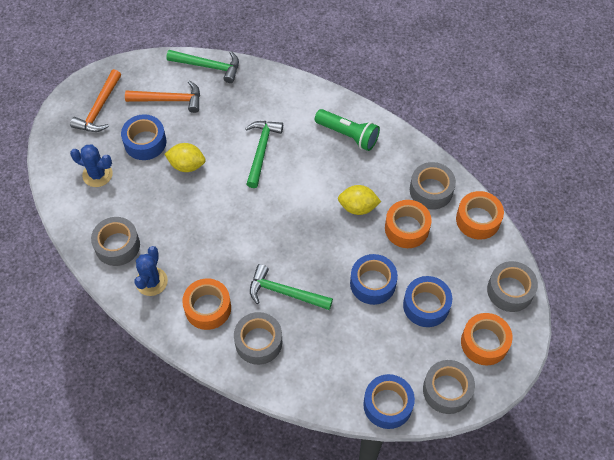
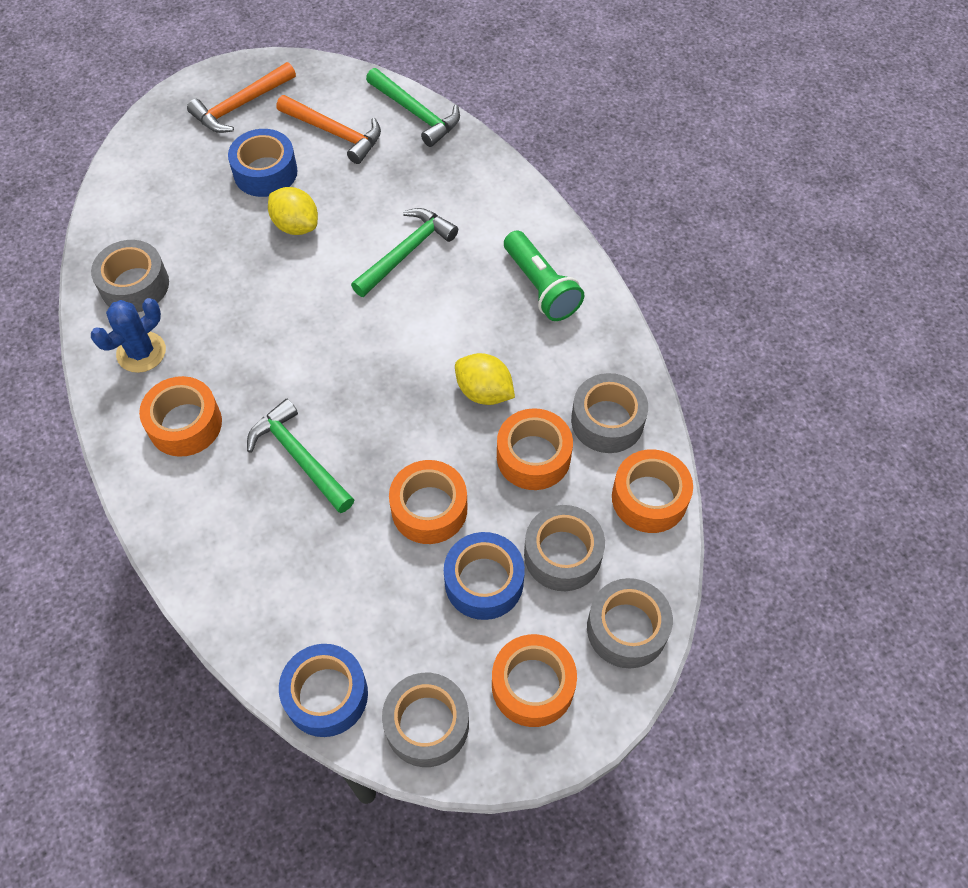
camera: 30 degrees right, 0 degrees up
(97, 174) = (177, 185): blue cactus -> none
(258, 342) = (216, 505): grey tape -> grey tape (562, 554)
(372, 283) = (429, 509): blue tape -> orange tape

